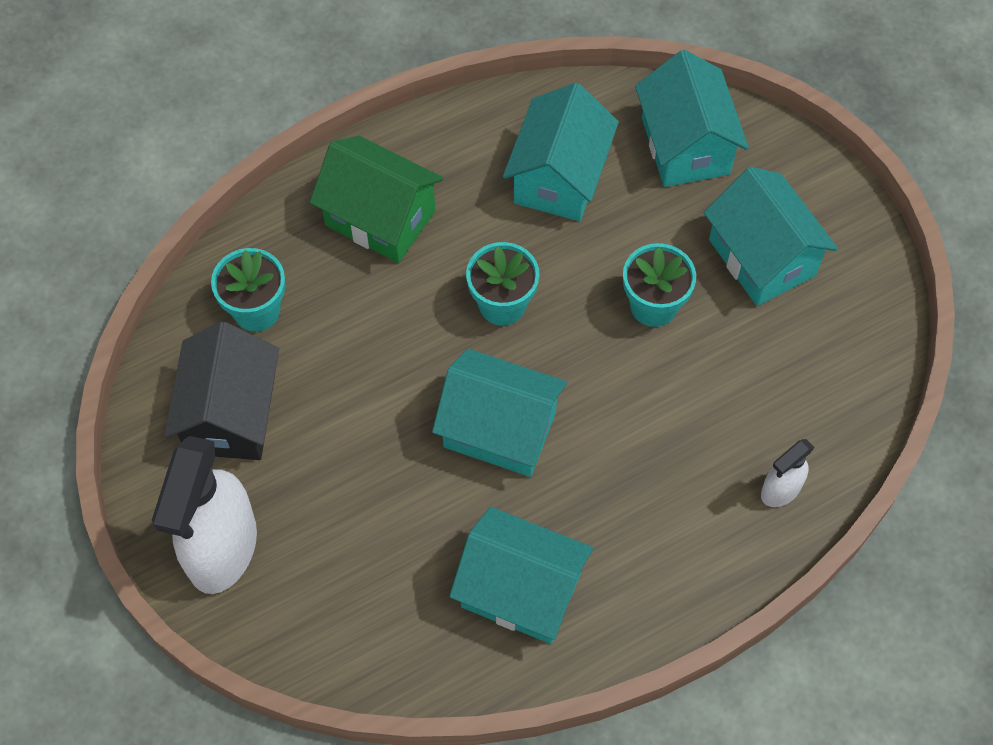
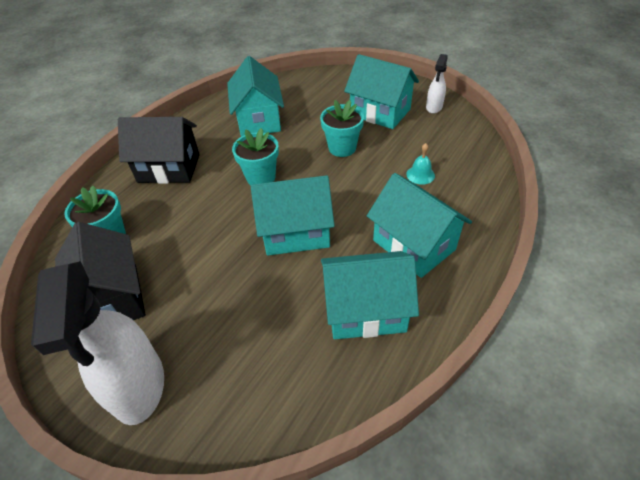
camera: 25 degrees left, 15 degrees down
(380, 218) = (169, 168): green house -> black house
(685, 146) = (313, 89): turquoise house -> turquoise house (414, 245)
(735, 419) = (420, 175): none -> turquoise bell
(780, 490) = (469, 194): white spray bottle -> white spray bottle (434, 107)

